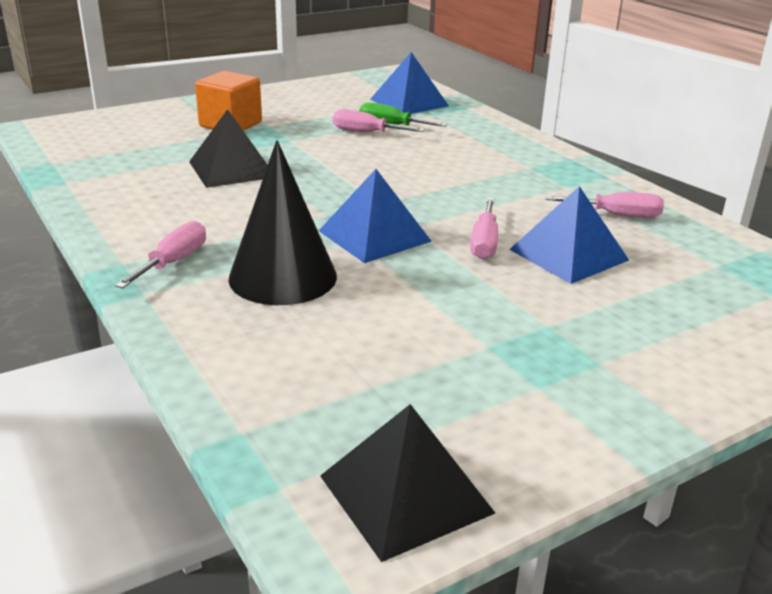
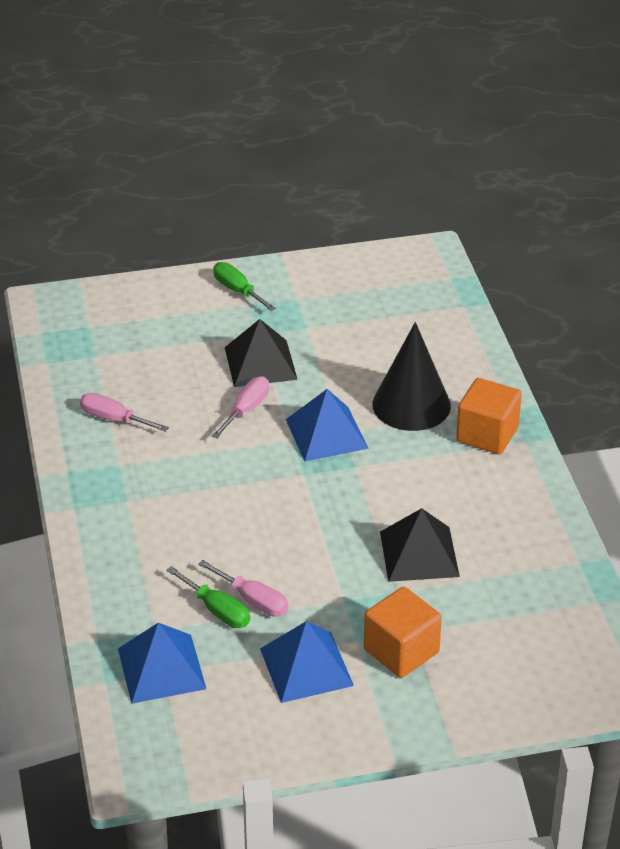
camera: 160 degrees left, 10 degrees up
(173, 262) = (487, 434): pink screwdriver -> orange cube
(405, 494) = (395, 265): black pyramid -> black pyramid (260, 363)
(568, 254) = (193, 386): blue pyramid -> blue pyramid (306, 667)
(640, 381) = (238, 291): none -> green screwdriver

